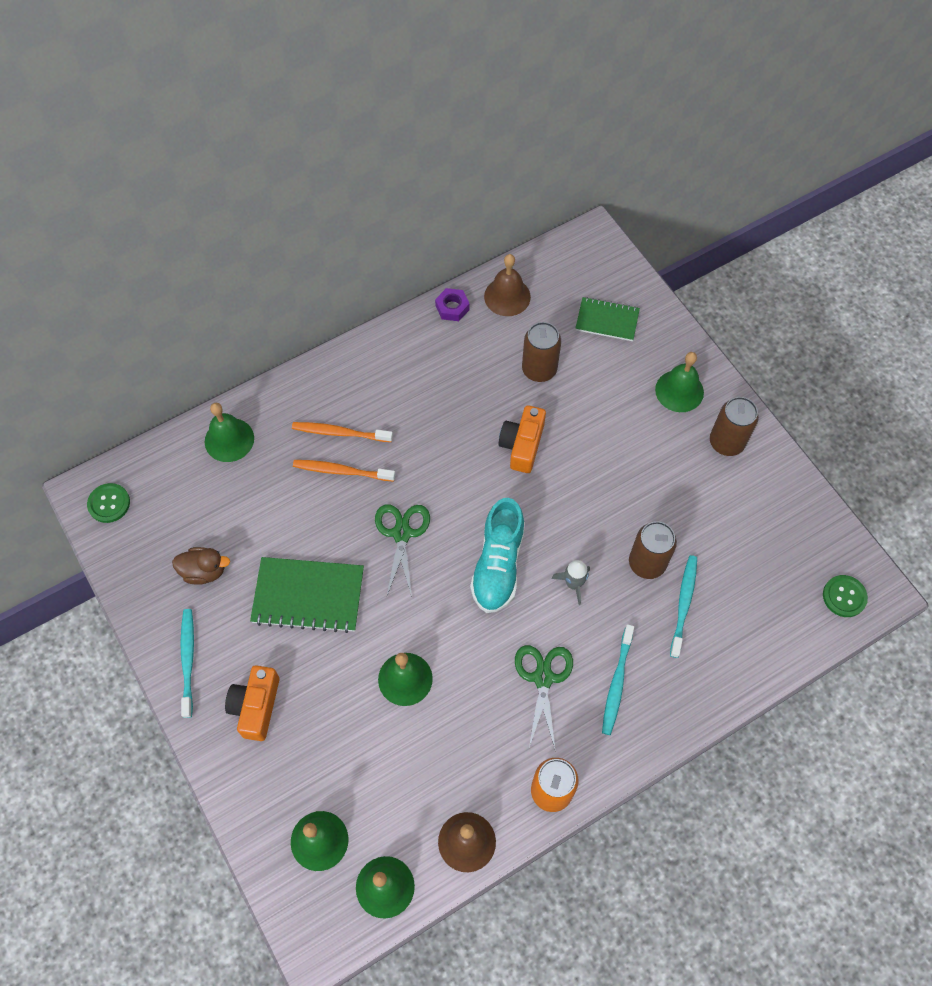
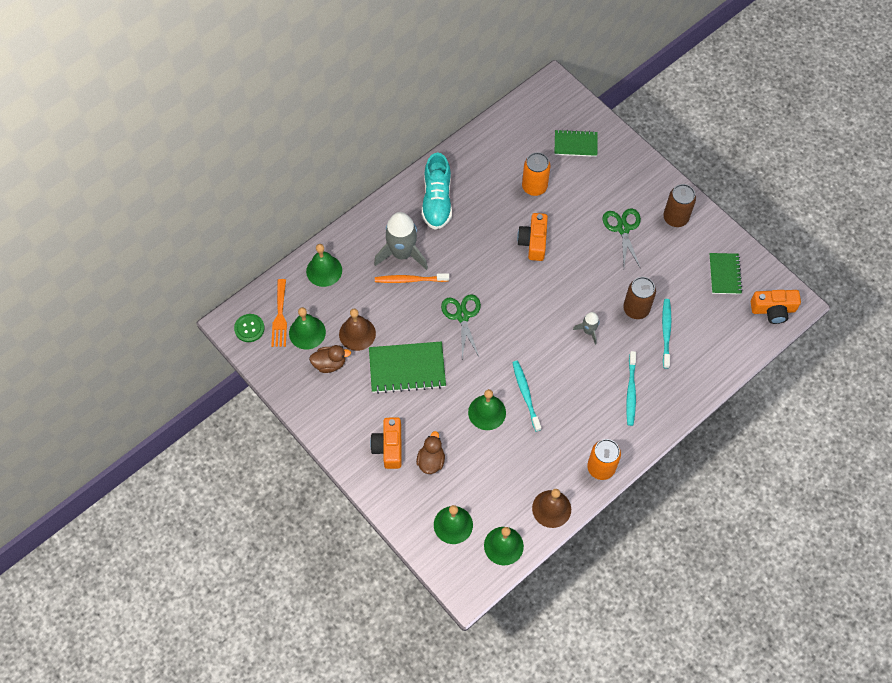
camera: 10 degrees left, 0 degrees up
(154, 494) = (280, 316): none -> orange fork
(188, 660) = (334, 425): turquoise toothbrush -> turquoise toothbrush (525, 394)
(310, 737) = (431, 460): none -> brown duck
(339, 433) = (402, 253): orange toothbrush -> grey rocket
(452, 307) = (462, 151): purple nut -> none
(498, 565) = (534, 326): turquoise shoe -> turquoise shoe (437, 201)
(507, 296) = (500, 137): brown bell -> brown bell (357, 333)
(539, 369) = (534, 187): brown can -> orange can
(543, 677) = (580, 396): green scissors -> green scissors (623, 228)
(679, 391) = (636, 187): green bell -> green bell (307, 332)
(782, 533) = (724, 274): none -> green notebook
(844, 596) = (773, 310): green button -> orange camera

